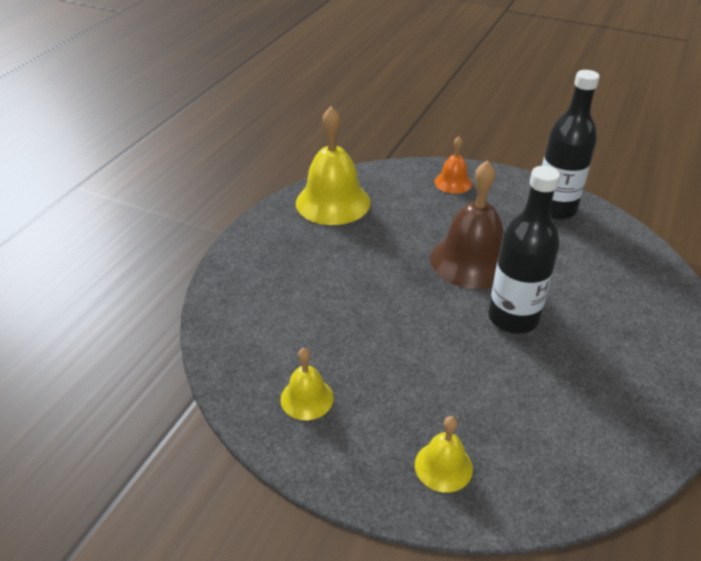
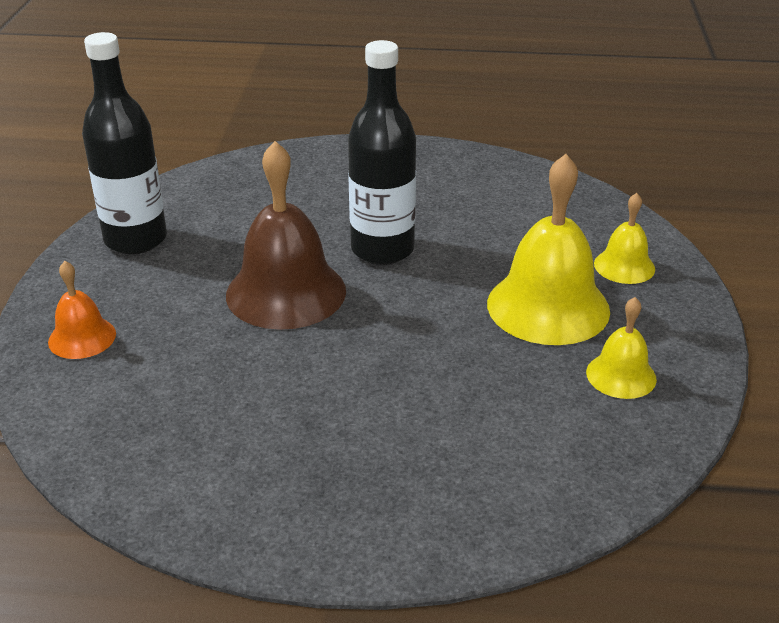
camera: 110 degrees left, 5 degrees down
(333, 202) = (181, 466): yellow bell -> yellow bell (548, 306)

